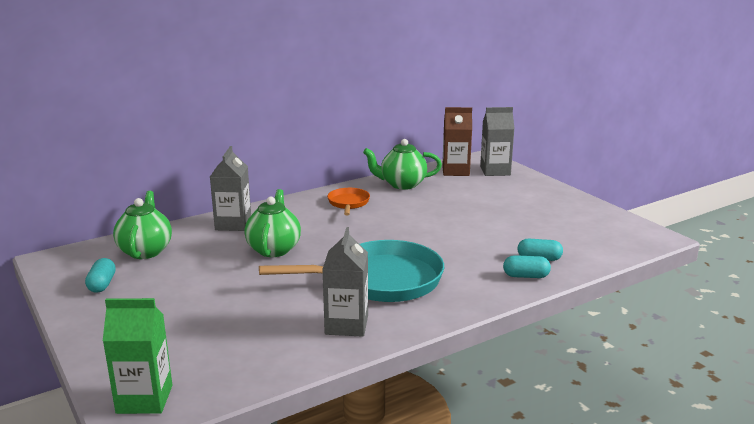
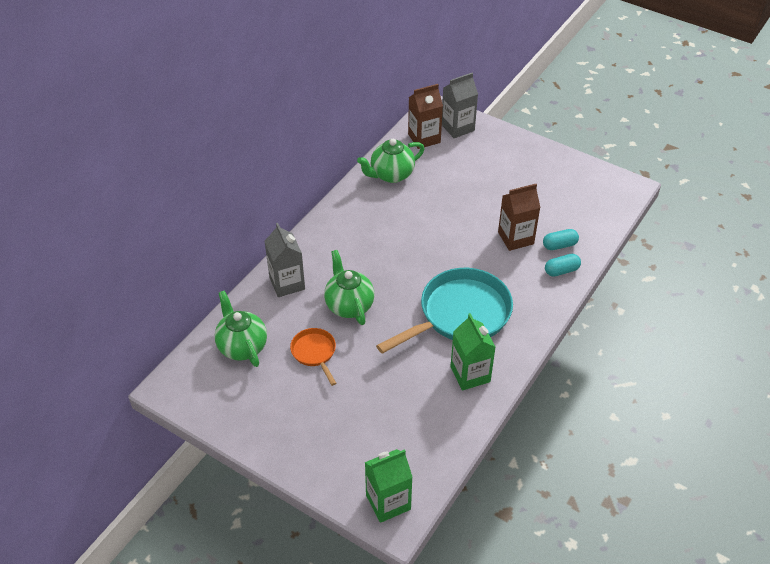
camera: 25 degrees left, 25 degrees up
(102, 284) = (244, 401): turquoise capsule -> none
(346, 325) = (470, 374): grey carton -> green carton
(348, 203) = (364, 219): orange pan -> orange pan (314, 353)
(492, 244) = (515, 238): none -> brown carton

